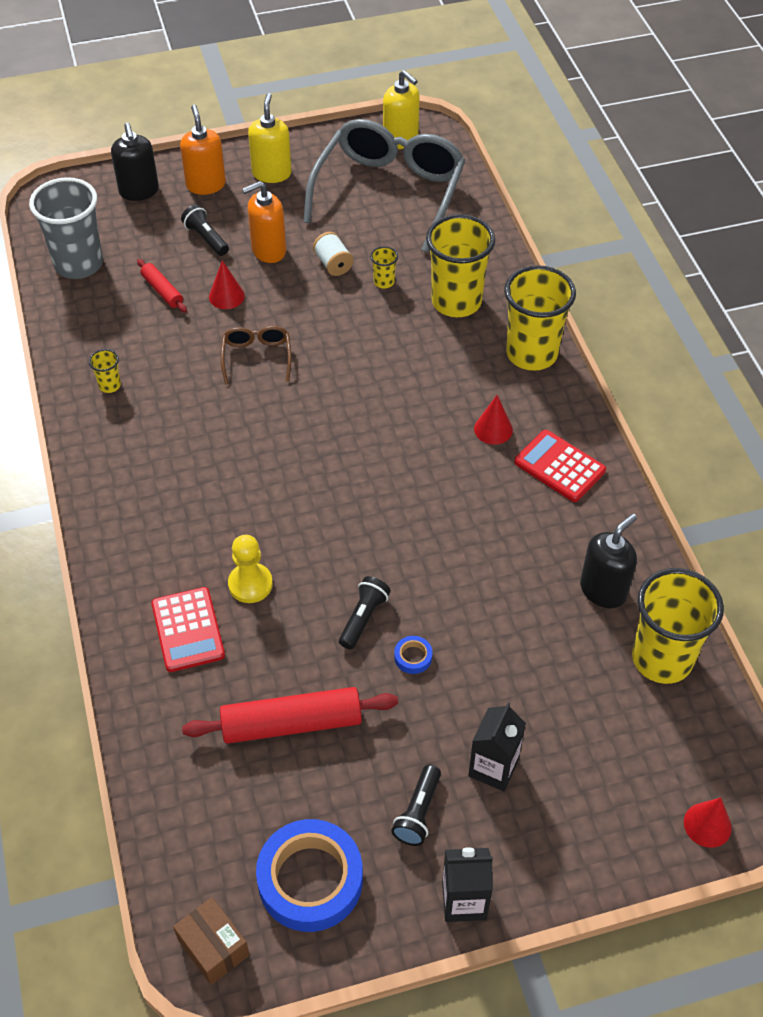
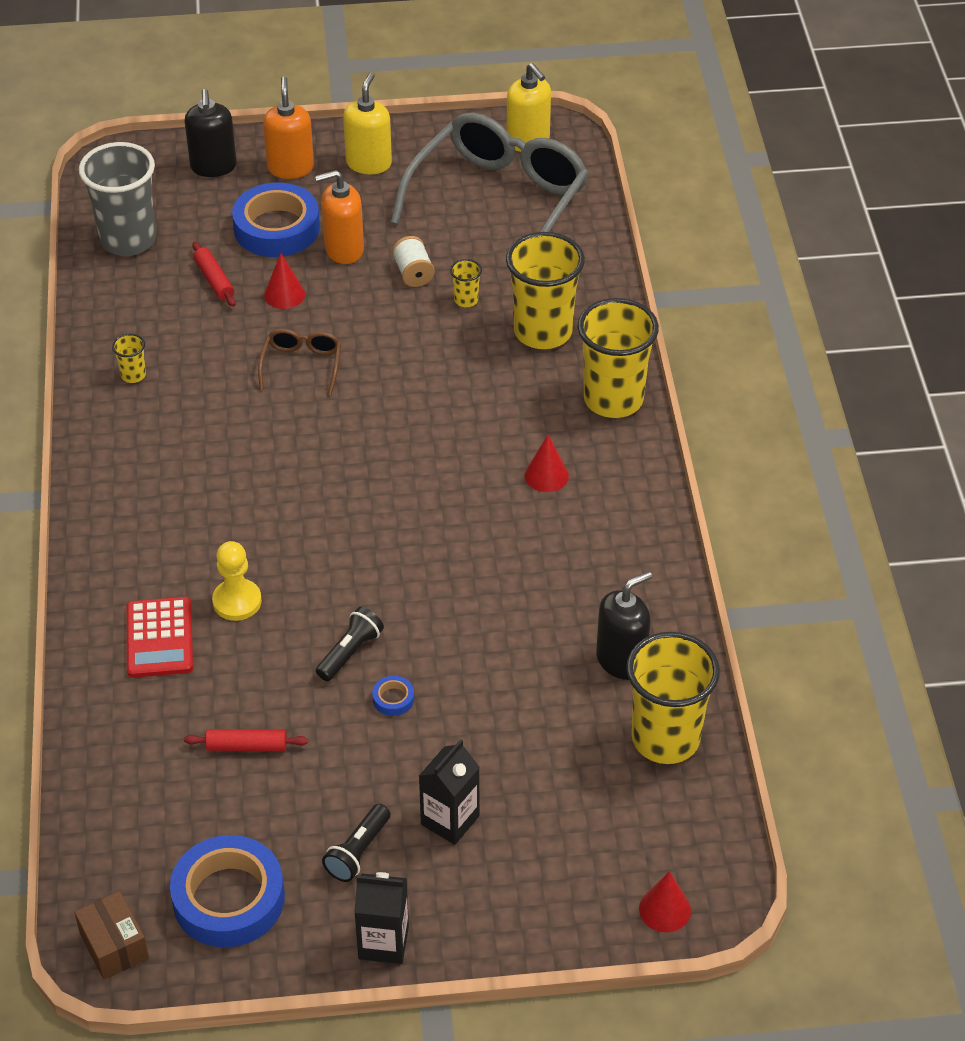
camera: 10 degrees right, 5 degrees down
(206, 238) = (277, 228): black flashlight -> blue tape
(291, 724) = (246, 746): red rolling pin -> red rolling pin, size x0.53
(559, 466) = (610, 525): red calculator -> none

